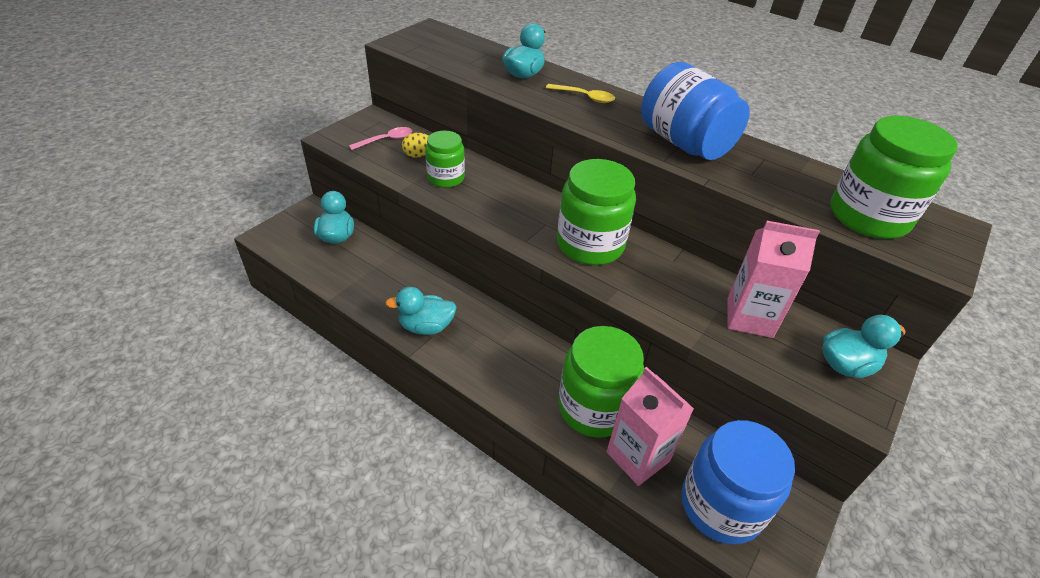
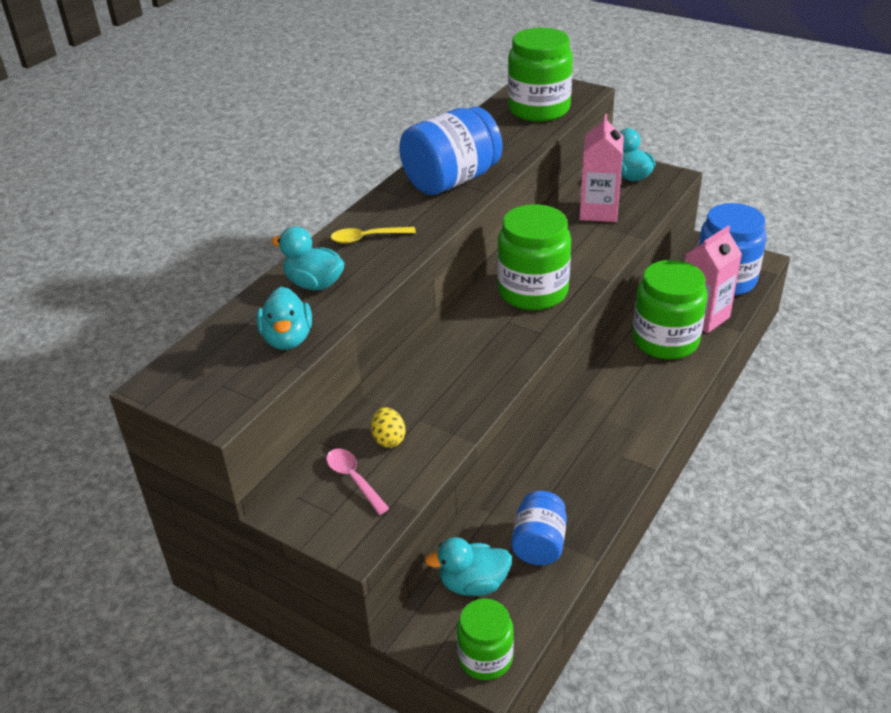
camera: 90 degrees left, 5 degrees down
(357, 272) = (539, 544): none -> blue jar
(426, 326) = (610, 463): turquoise duck -> turquoise duck (287, 339)
(446, 178) = (438, 406): green jar -> green jar (485, 658)
(584, 97) = (367, 238): yellow spoon -> yellow spoon turned 120 degrees counterclockwise

